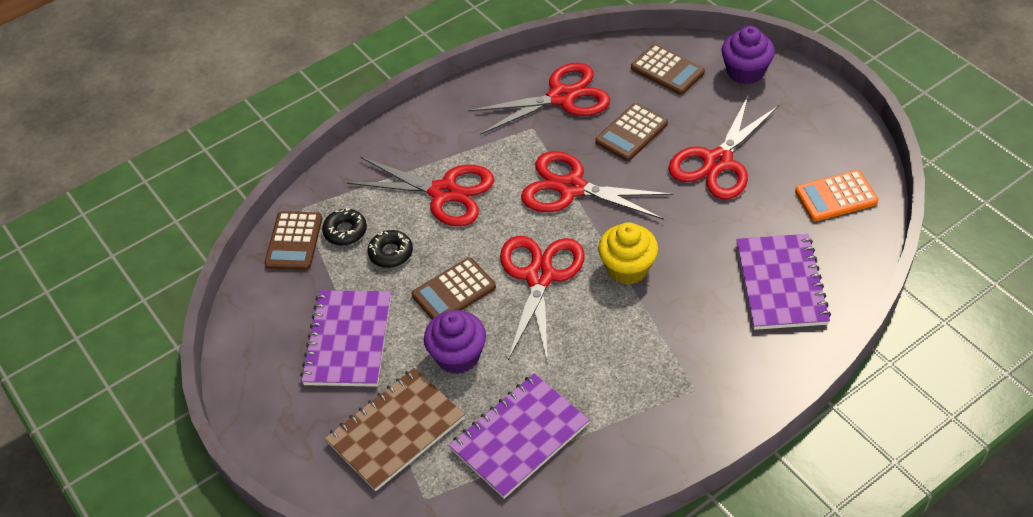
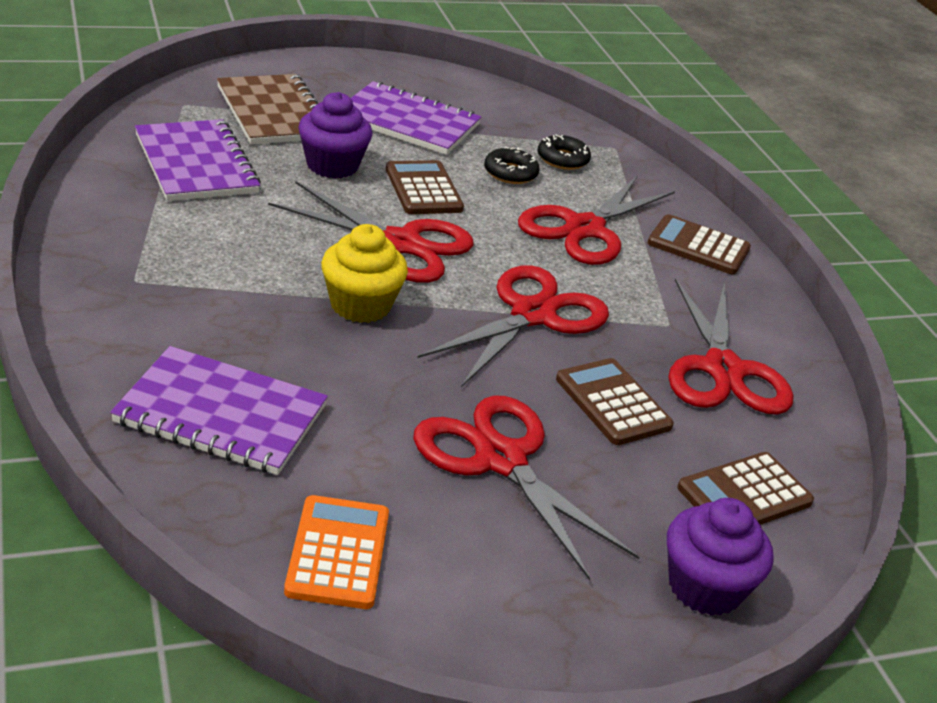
camera: 100 degrees right, 15 degrees down
(294, 241) = (567, 132): brown calculator -> brown calculator (698, 246)

